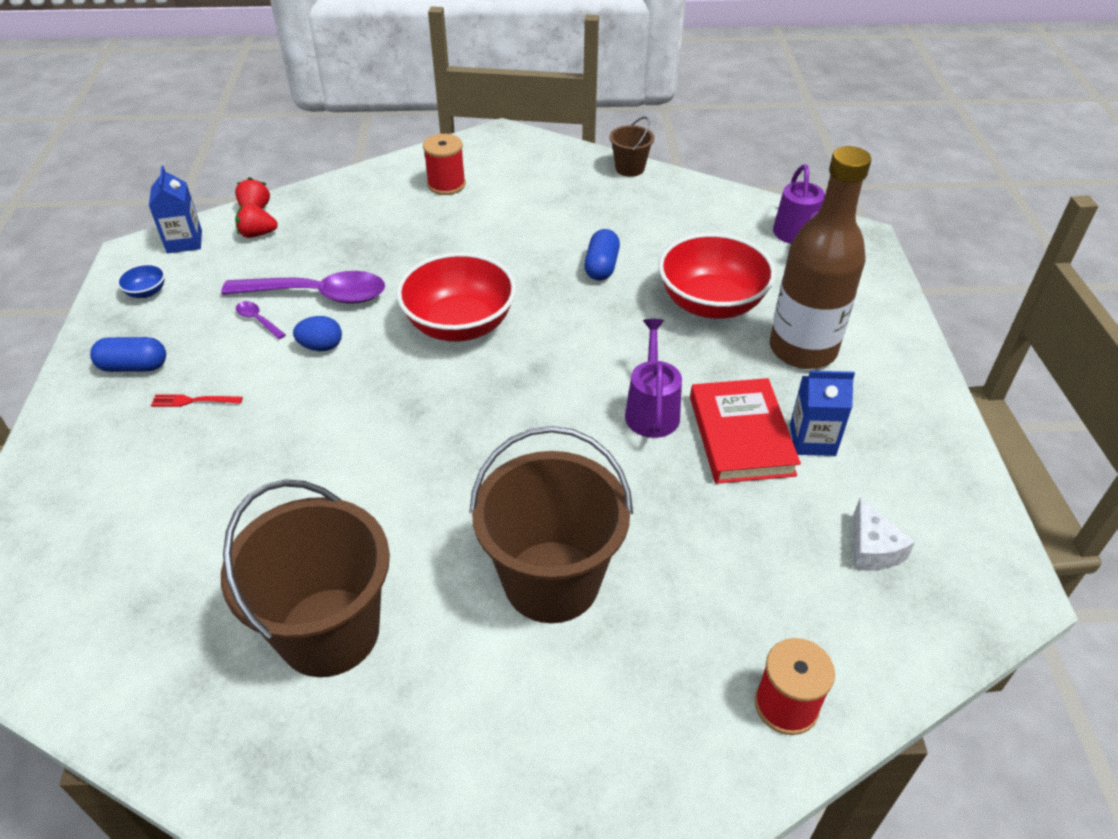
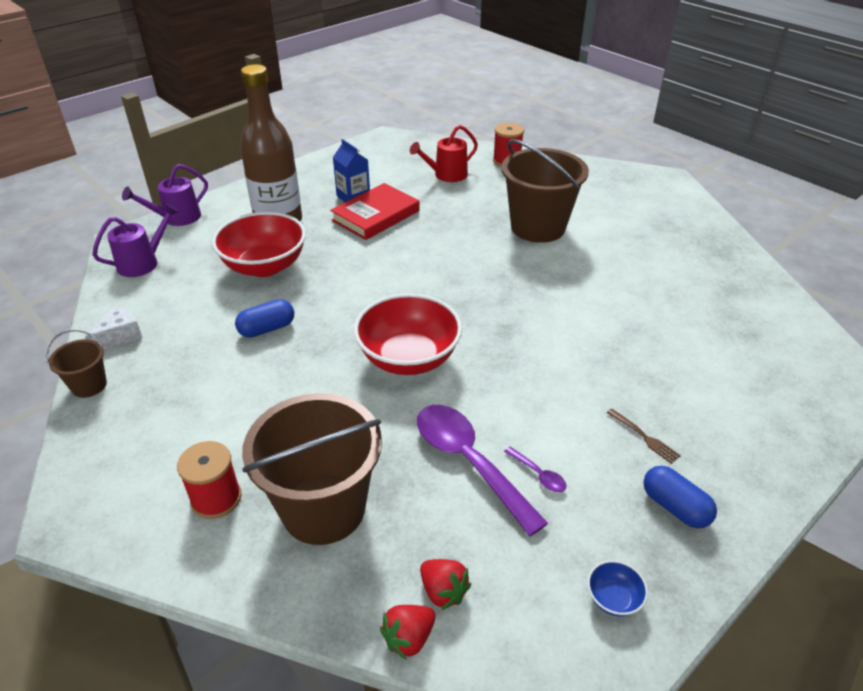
camera: 130 degrees left, 5 degrees down
(184, 242) = (523, 652): blue carton -> none
(193, 401) = (644, 437): red fork -> brown fork
(258, 320) = (538, 474): purple spoon -> purple spoon turned 45 degrees counterclockwise
(321, 346) = (515, 412): blue egg -> none
(329, 631) = (656, 269): brown bucket -> brown bucket (323, 508)
(651, 410) = (392, 247): purple watering can -> purple watering can (177, 218)
(797, 581) = (446, 175): none -> red watering can
(872, 549) = (405, 166): white cheese -> white cheese (119, 336)

